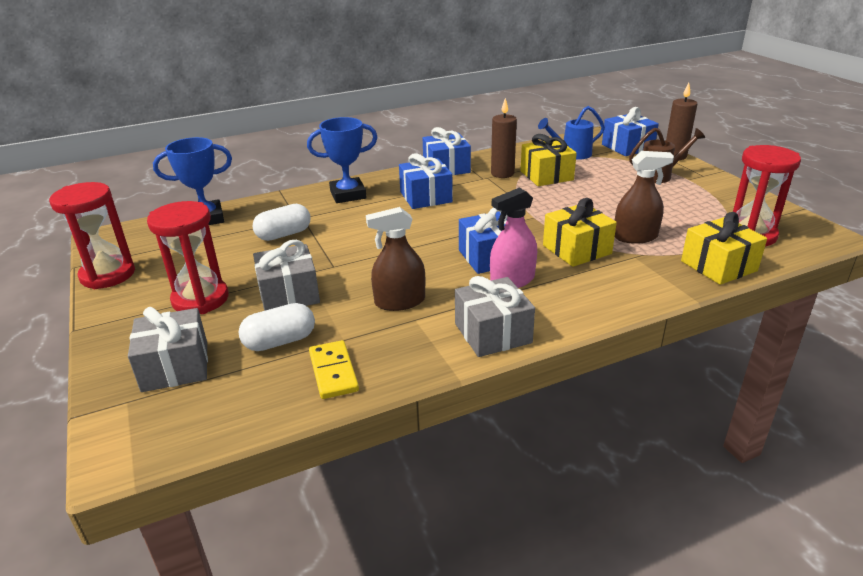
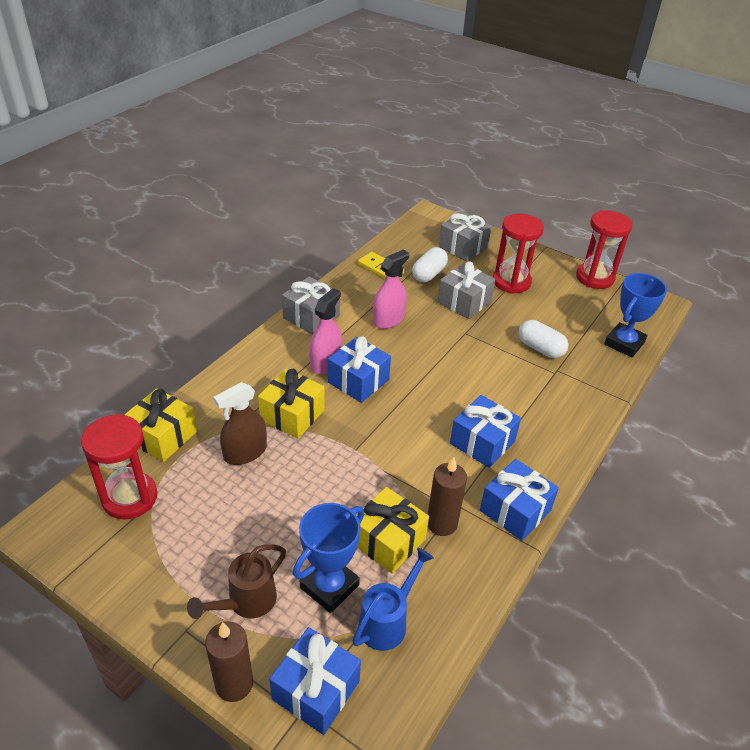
camera: 145 degrees right, 10 degrees up
(284, 234) = (540, 348): white capsule -> white capsule turned 75 degrees counterclockwise
(348, 195) = (557, 417): blue trophy -> blue trophy (329, 586)
(400, 301) = (388, 319): brown spray bottle -> pink spray bottle

